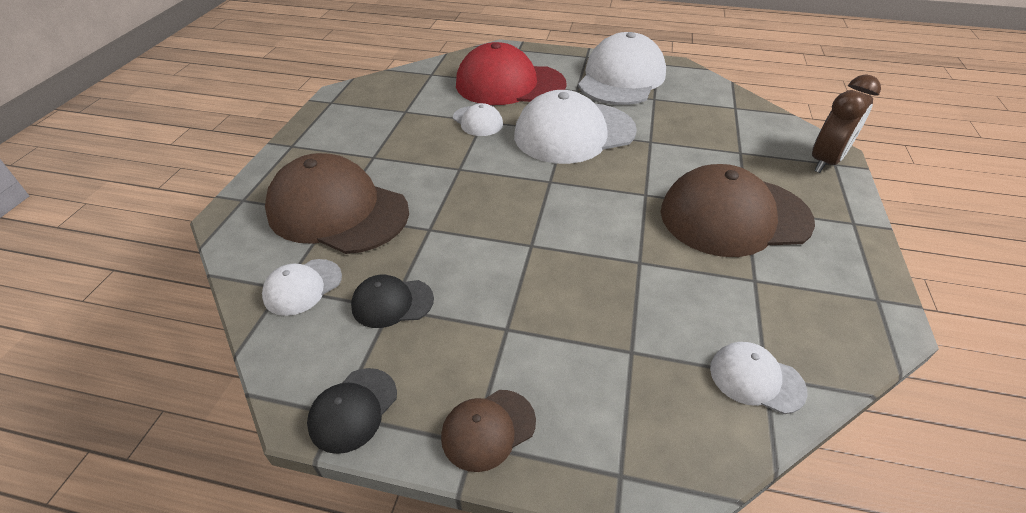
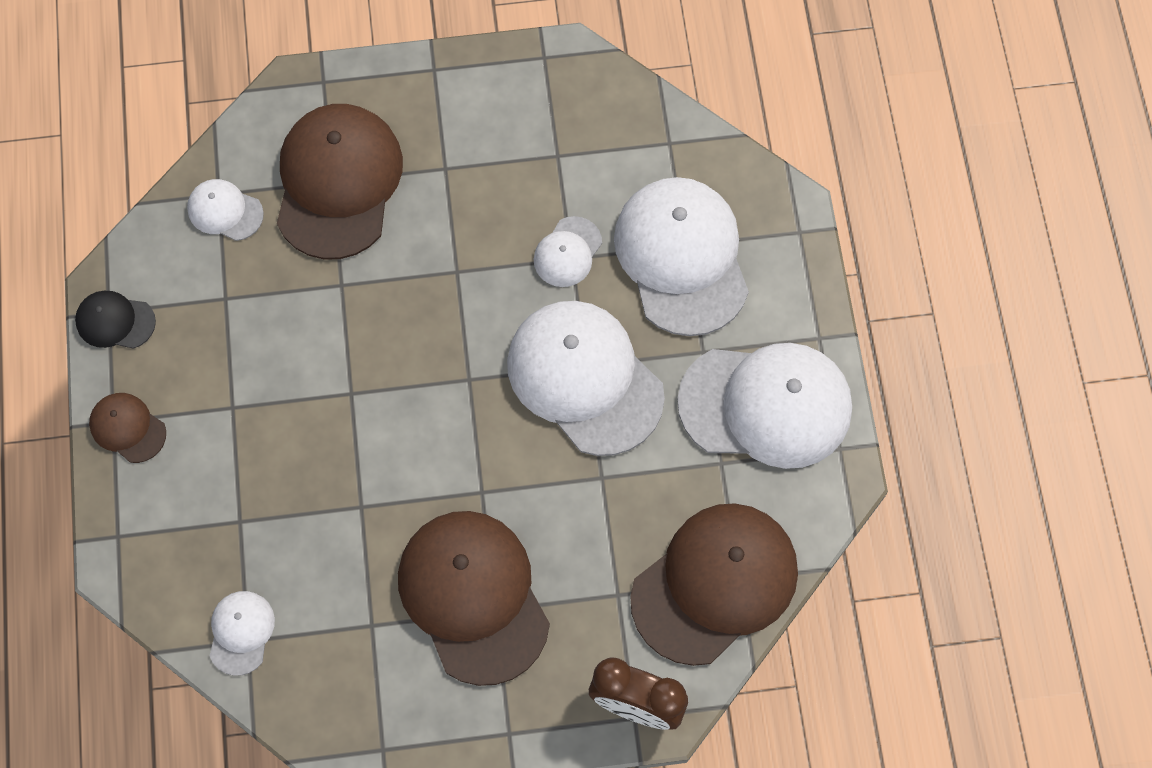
camera: 70 degrees right, 25 degrees up
(392, 303) = (231, 297): black cap -> none
(509, 84) = (681, 257): red cap -> white cap
(737, 116) = (714, 584): none -> brown cap

